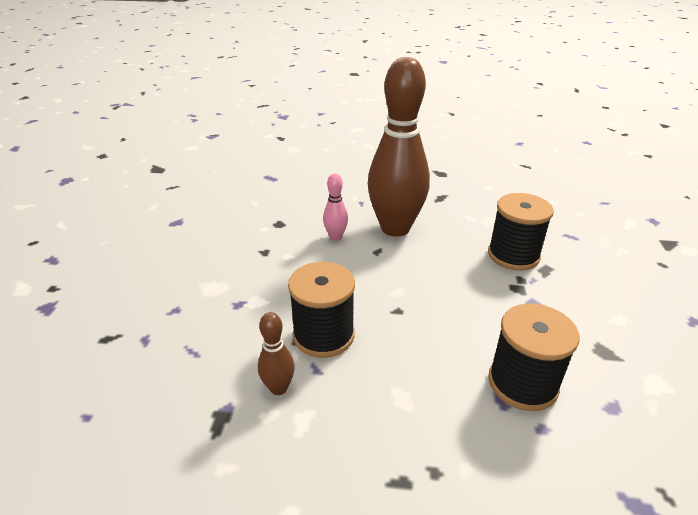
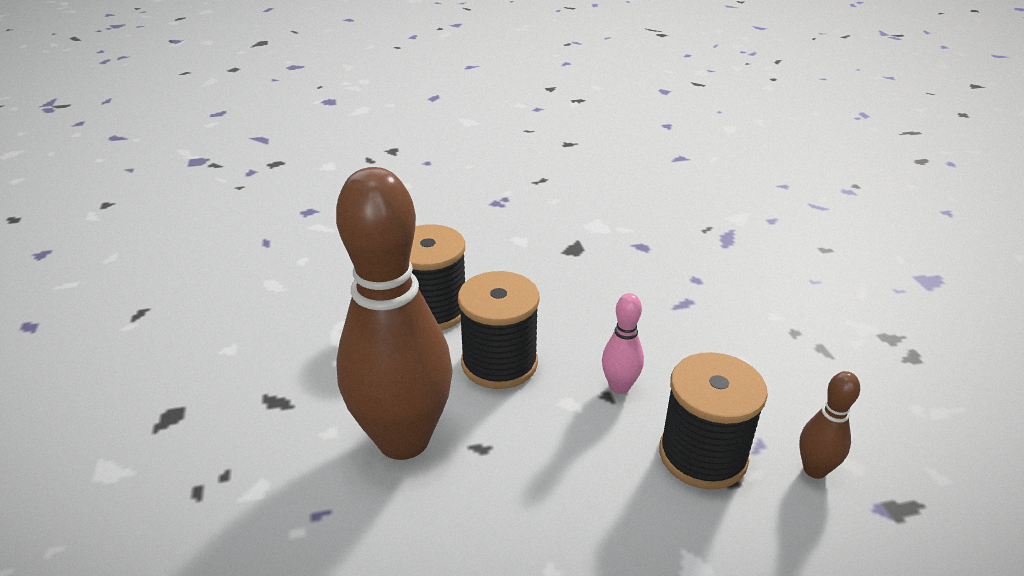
camera: 110 degrees left, 0 degrees up
(335, 237) = (461, 517): pink bowling pin -> pink bowling pin (619, 387)
(522, 383) = (654, 292): black spool -> black spool (499, 363)

